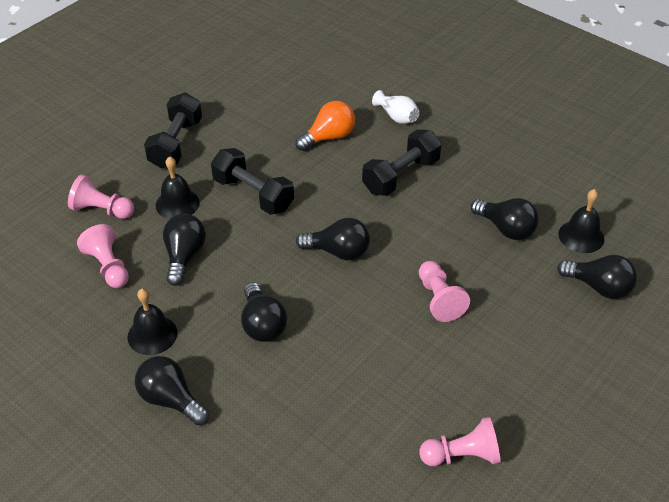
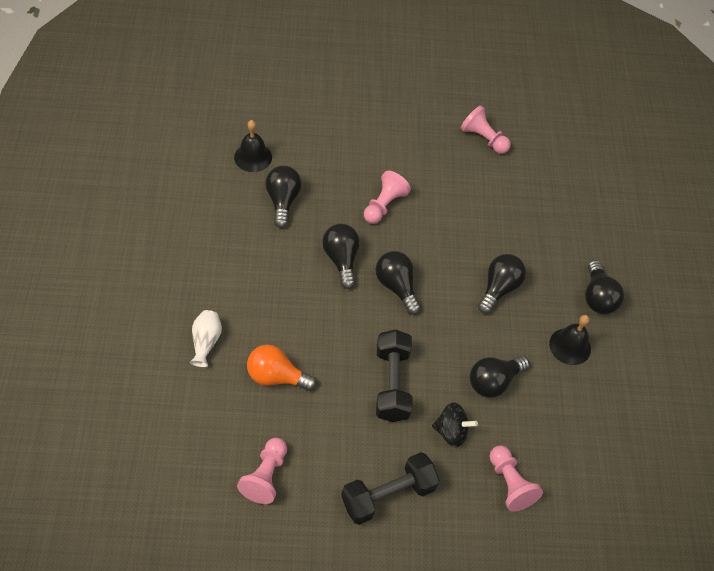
camera: 135 degrees left, 10 degrees up
(108, 267) = (551, 425): pink pawn -> pink pawn (265, 476)
(177, 203) = (451, 431): black bell -> black spinning top
(401, 176) = (281, 295): black dumbbell -> none
(599, 287) = (295, 130): black light bulb -> black light bulb (341, 259)

